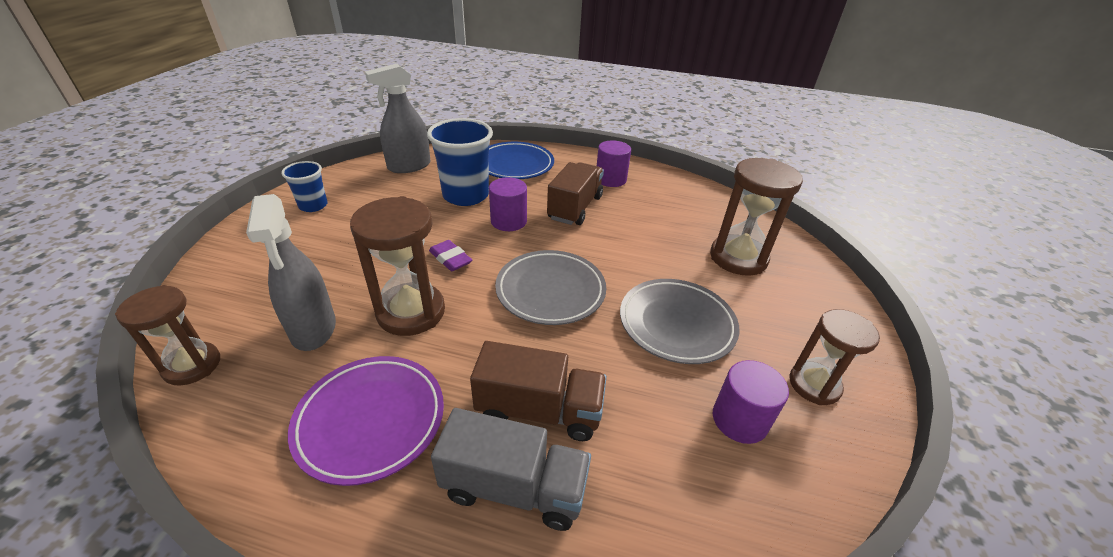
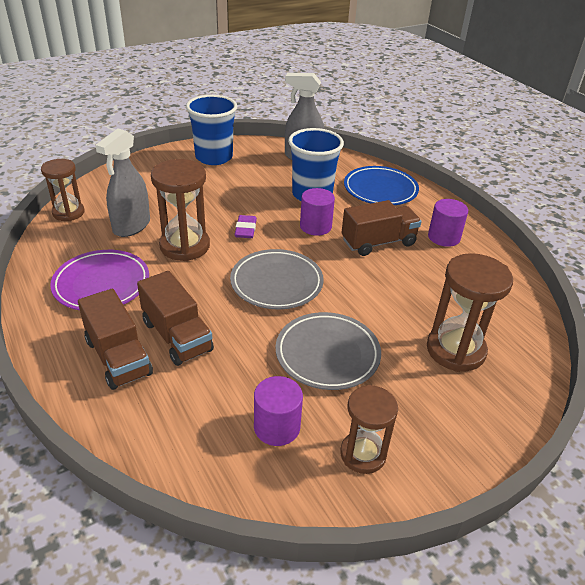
camera: 45 degrees right, 0 degrees up
(313, 205) = (214, 157): blue cup -> blue cup, size x1.78
(514, 487) = (118, 357): grey truck -> brown truck

